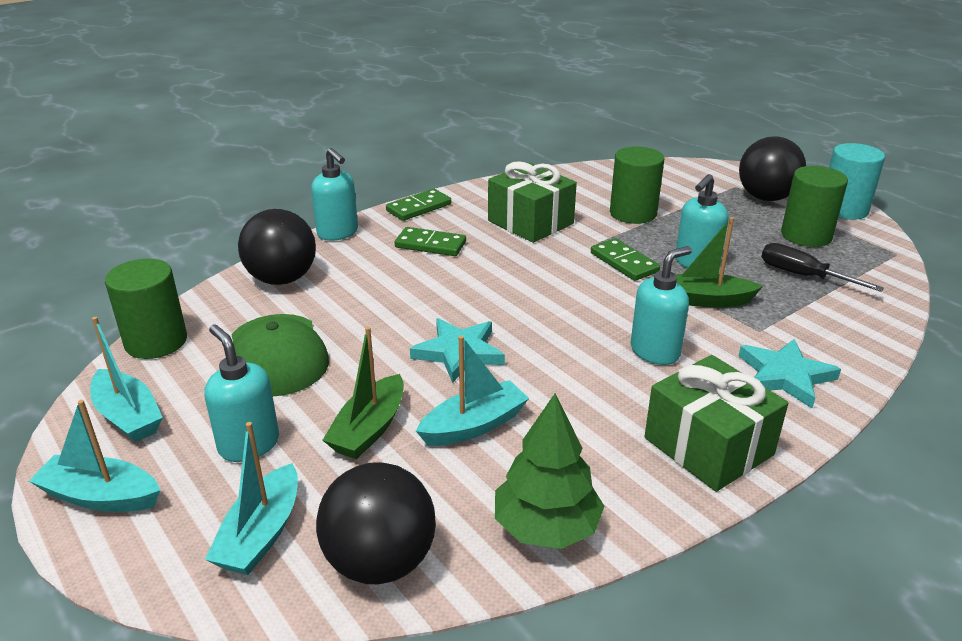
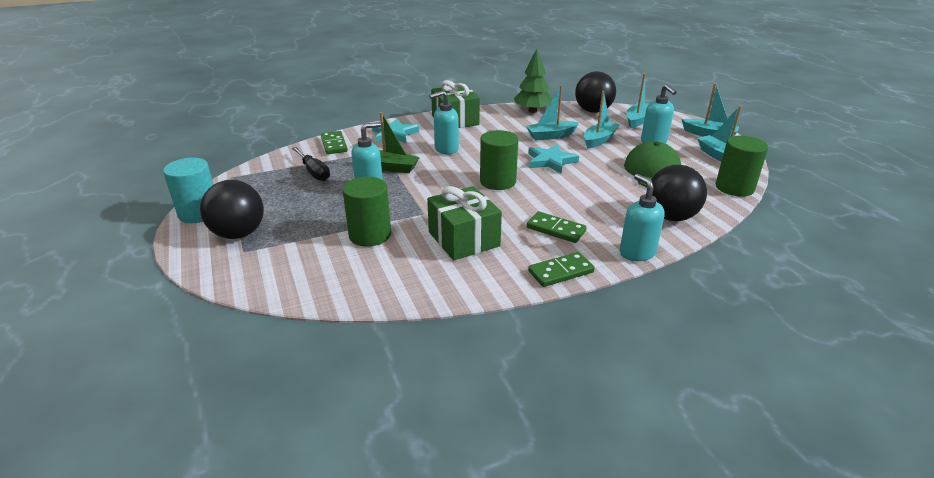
camera: 165 degrees left, 0 degrees up
(369, 429) = (599, 140): green boat -> turquoise boat
(624, 262) = (418, 195): green domino -> green domino (334, 144)
(806, 235) = (266, 196): green cylinder -> green cylinder (497, 181)

